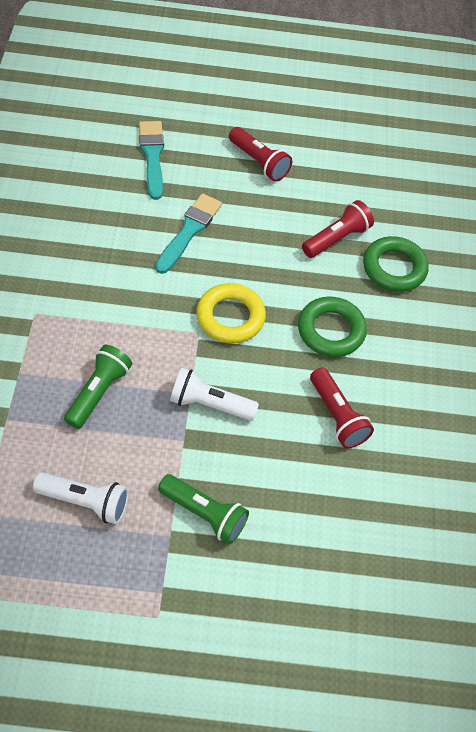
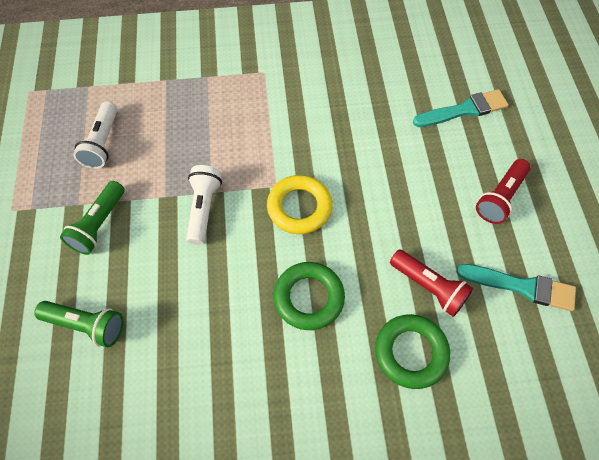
camera: 85 degrees right, 5 degrees up
(99, 392) = (200, 129): green flashlight -> green flashlight (86, 325)
(189, 231) = (387, 156): turquoise brush -> turquoise brush (521, 286)
(337, 416) = (210, 317): red flashlight -> none

